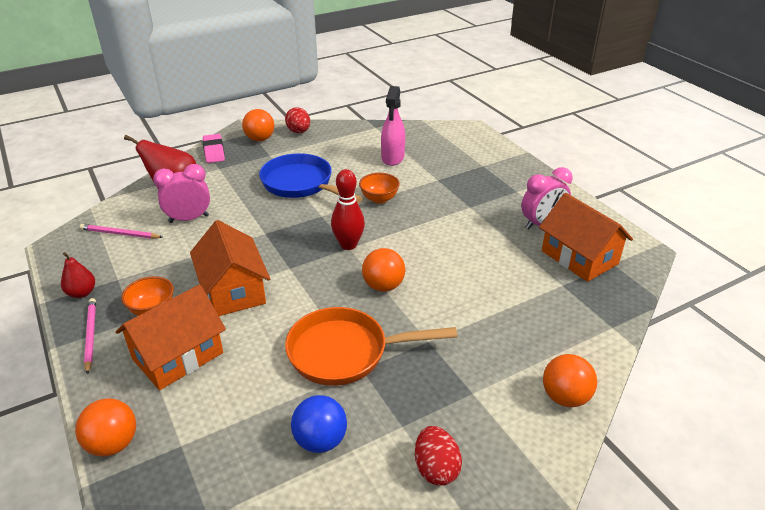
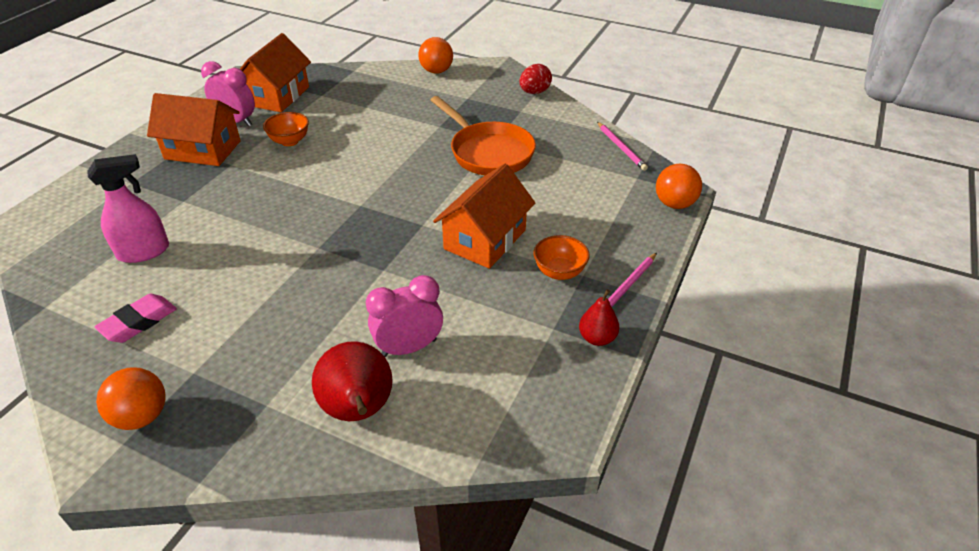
camera: 125 degrees left, 5 degrees up
(120, 234) = (490, 390): pink pencil -> pink pencil (621, 148)
(178, 356) = (583, 224): orange house -> orange house (203, 150)
(189, 219) = (409, 348): pink clock -> pink clock turned 120 degrees clockwise
(214, 151) = (216, 448): pink eraser -> pink eraser (139, 322)
(299, 131) = (93, 383): red egg -> none
(301, 184) = (260, 296): blue pan -> none
(320, 440) = (565, 131): blue ball -> none
(348, 245) = (356, 207): red bowling pin -> none
(379, 199) = (254, 223): orange bowl -> orange bowl (290, 141)
(383, 286) = (398, 165): orange ball -> none

